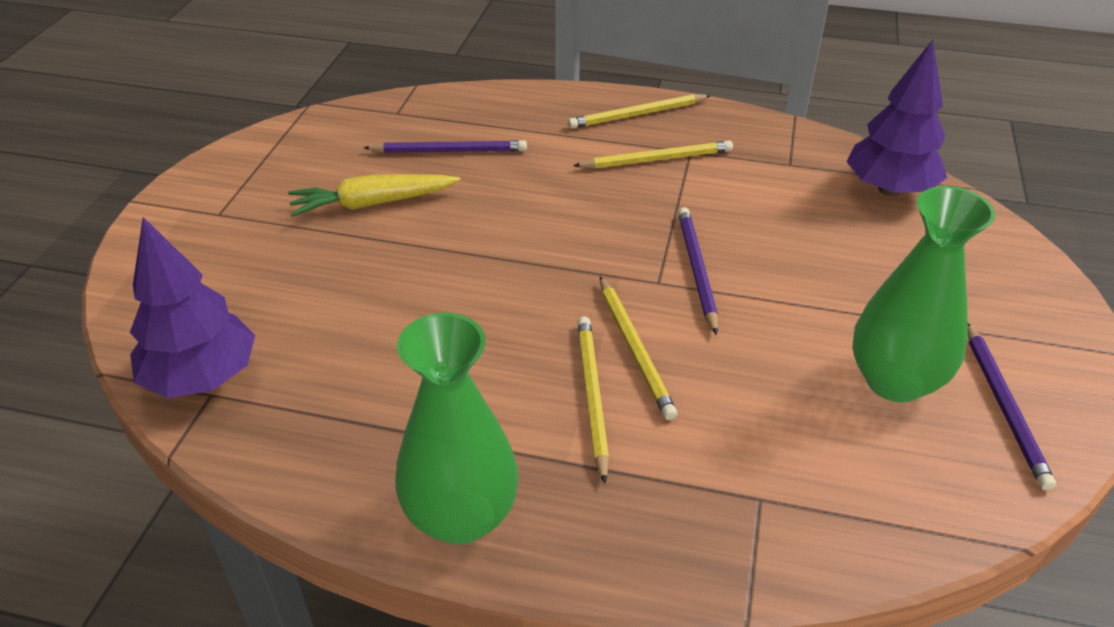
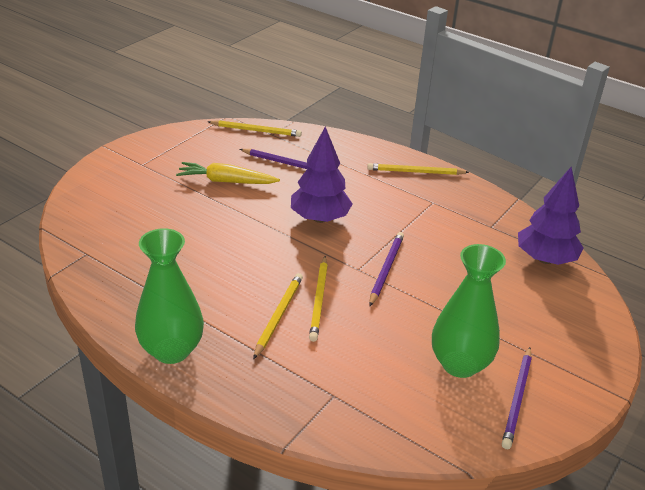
camera: 20 degrees right, 5 degrees down
(202, 378) = (86, 244): purple tree -> purple tree (320, 218)
(656, 159) = (408, 201): yellow pencil -> yellow pencil (256, 130)

